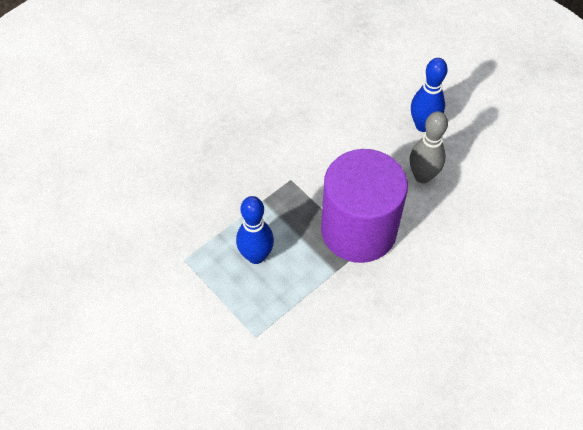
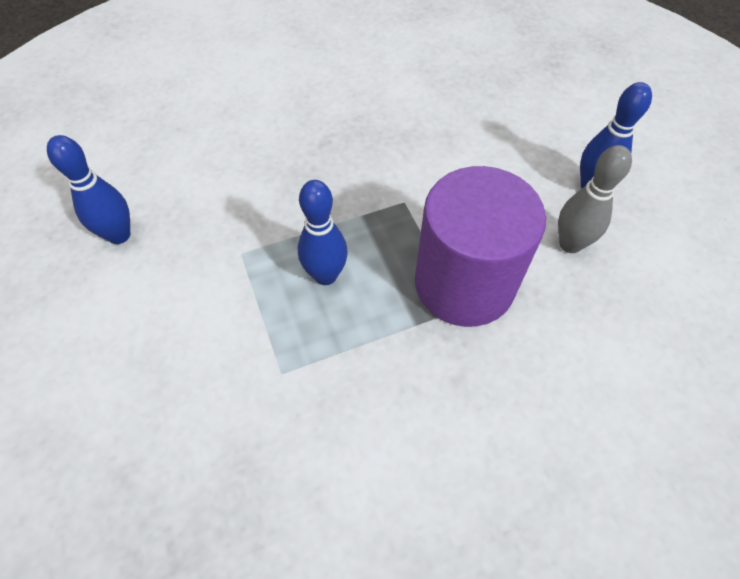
camera: 20 degrees right, 0 degrees up
(80, 275) = (119, 235): none -> blue bowling pin

